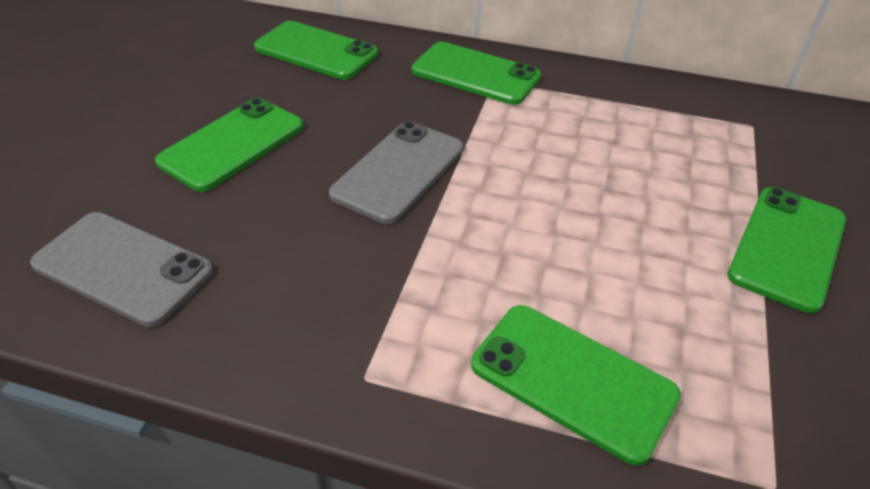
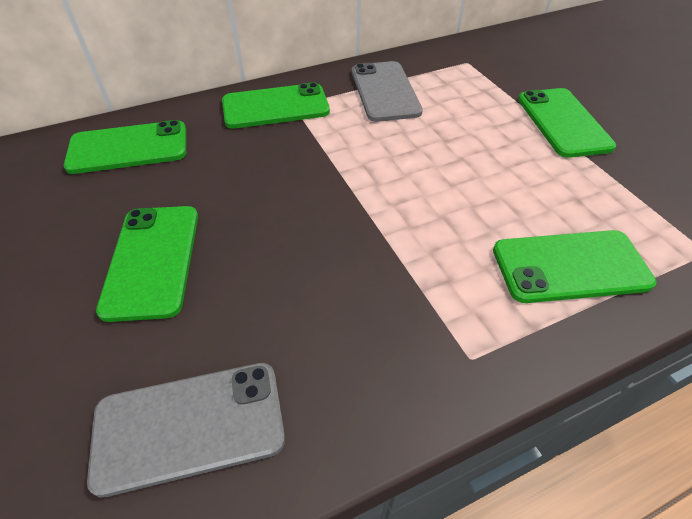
camera: 40 degrees left, 5 degrees up
(399, 171) = (311, 203): grey phone -> grey phone (385, 91)

